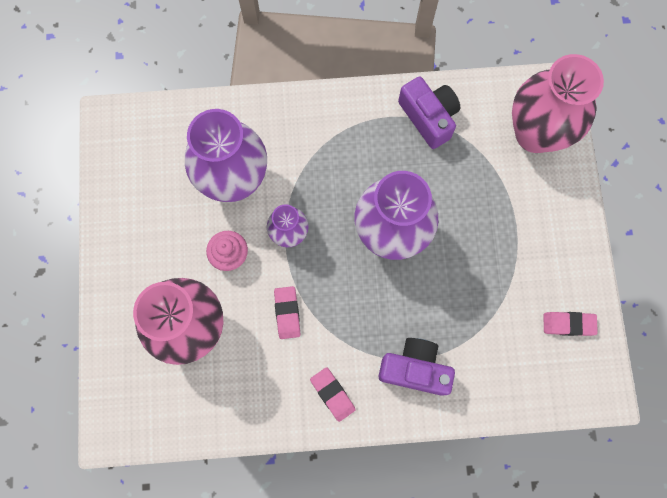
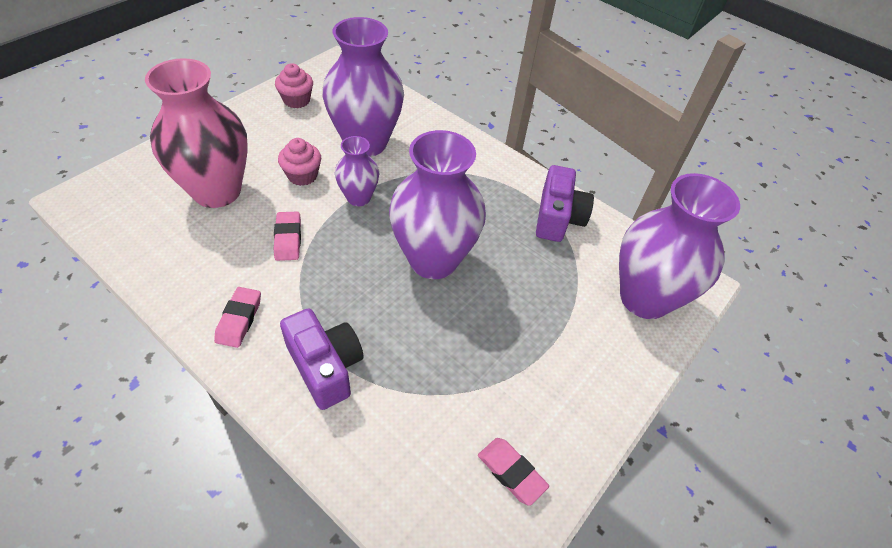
camera: 40 degrees right, 25 degrees down
(133, 191) = (296, 100): none -> pink cupcake
(287, 313) = (288, 239): pink eraser -> pink eraser turned 45 degrees counterclockwise
(535, 133) = (644, 298): pink vase -> purple vase

